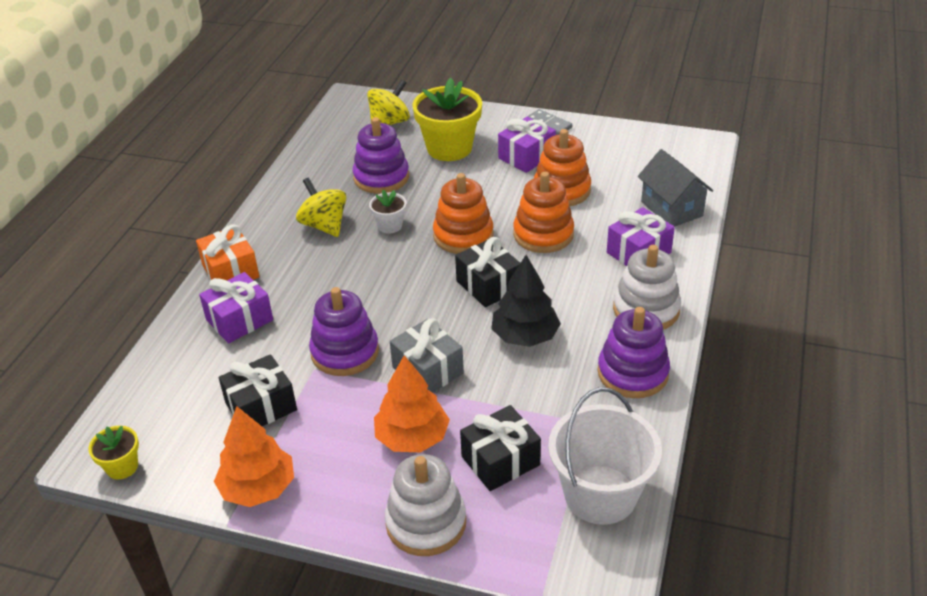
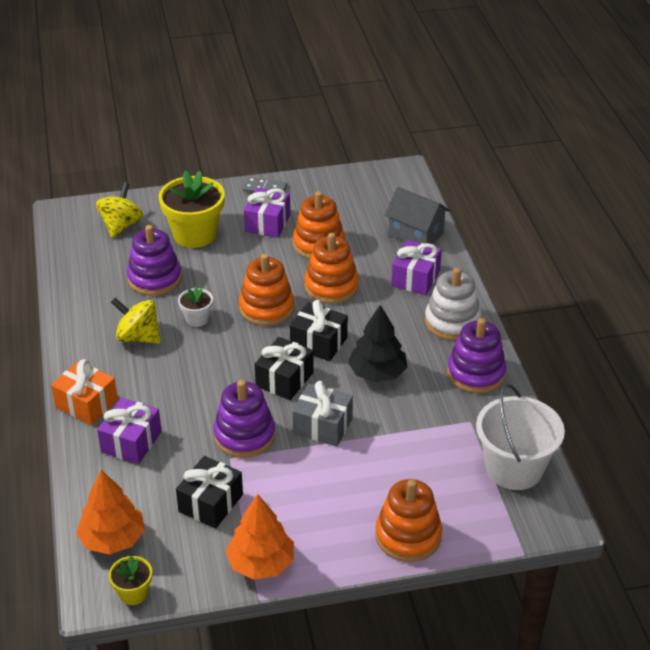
camera: 30 degrees left, 0 degrees up
(412, 437) = (350, 480): orange tree -> orange tree (113, 539)
(426, 523) = (408, 536): white stacking toy -> orange stacking toy
(500, 461) = (428, 472): black gift -> black gift (284, 379)

